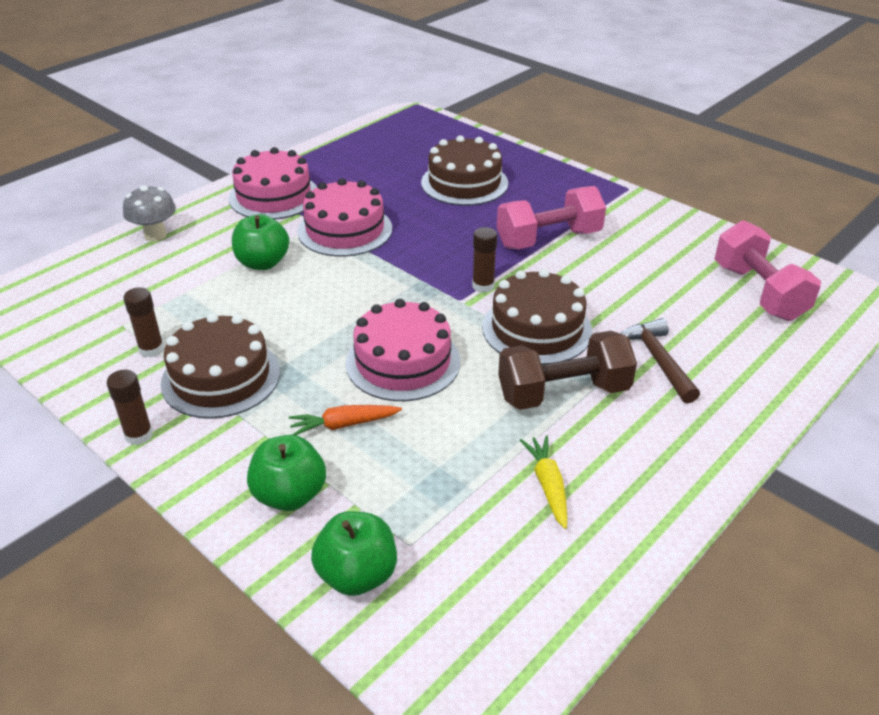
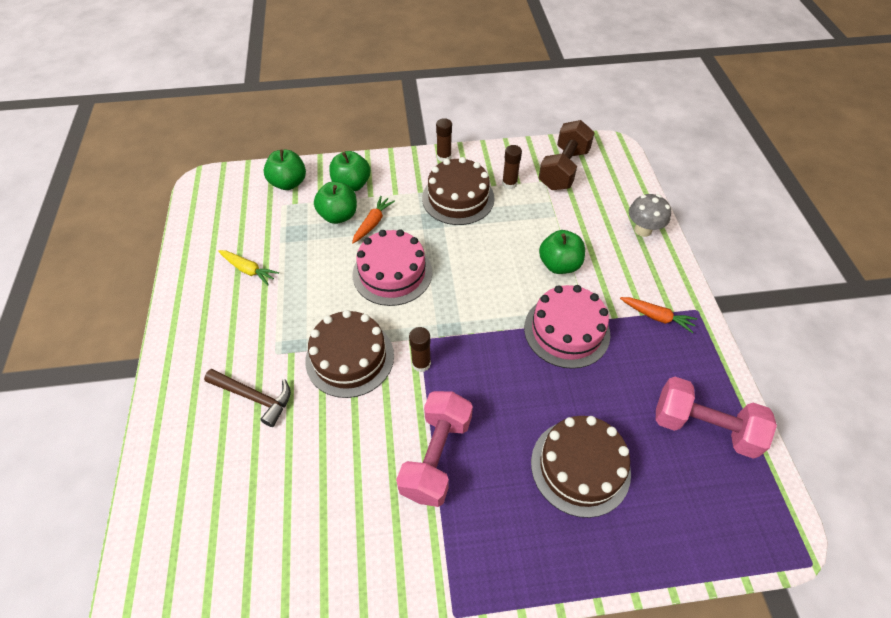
camera: 130 degrees right, 15 degrees up
(274, 196) = (656, 316): pink cake -> orange carrot
(364, 466) = (338, 215): none -> green apple
(563, 393) = (289, 325): brown dumbbell -> brown dumbbell (563, 169)
(758, 292) = (226, 546): pink dumbbell -> pink dumbbell (703, 427)

